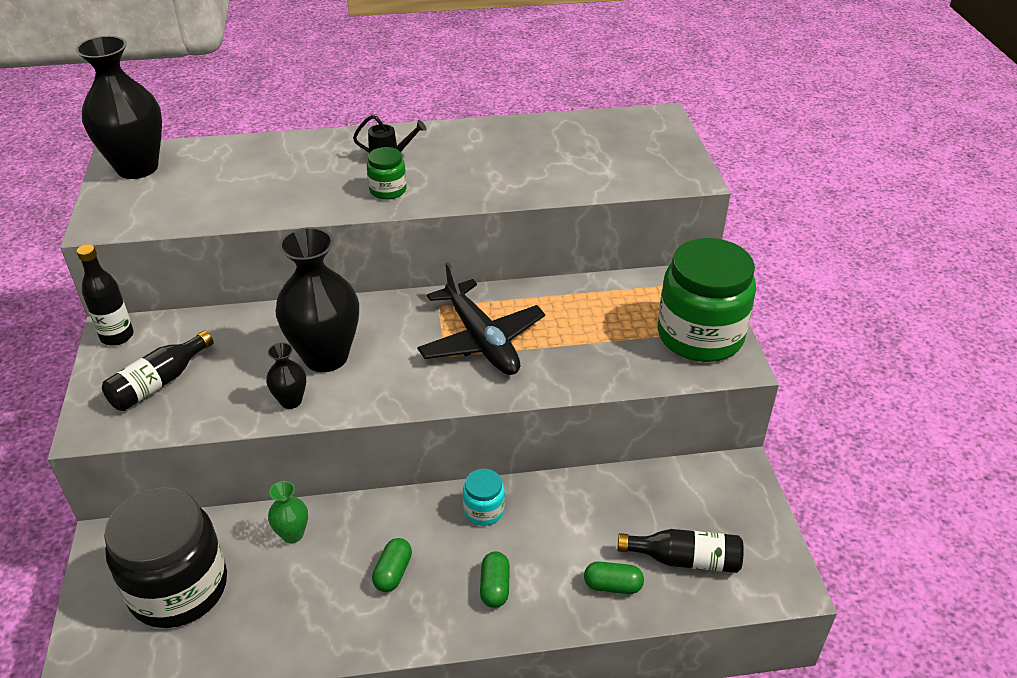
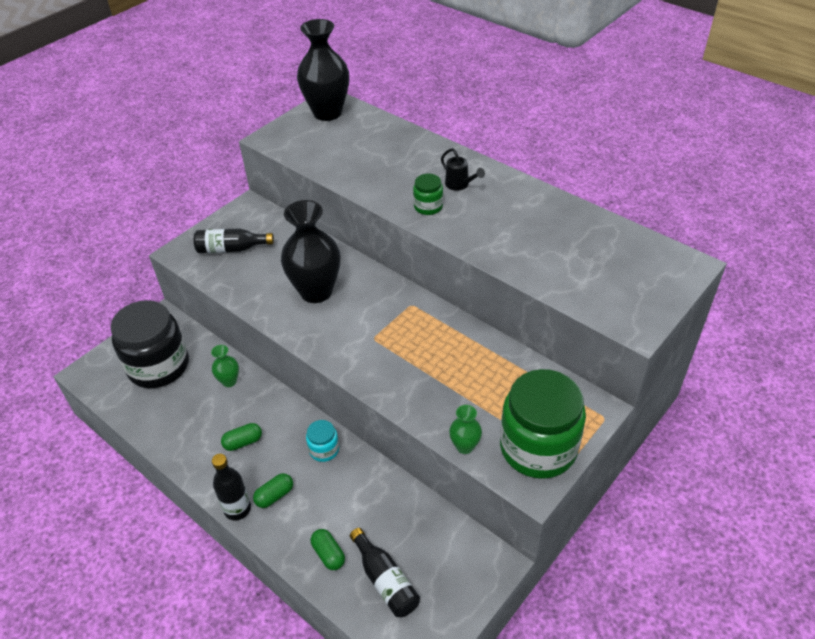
camera: 50 degrees right, 5 degrees up
(117, 336) = (246, 209): black bottle -> black bottle (237, 509)
(291, 401) = (269, 304): black vase -> none
(481, 340) = (404, 343): black plane -> none
(649, 377) = (464, 446): none -> green vase

